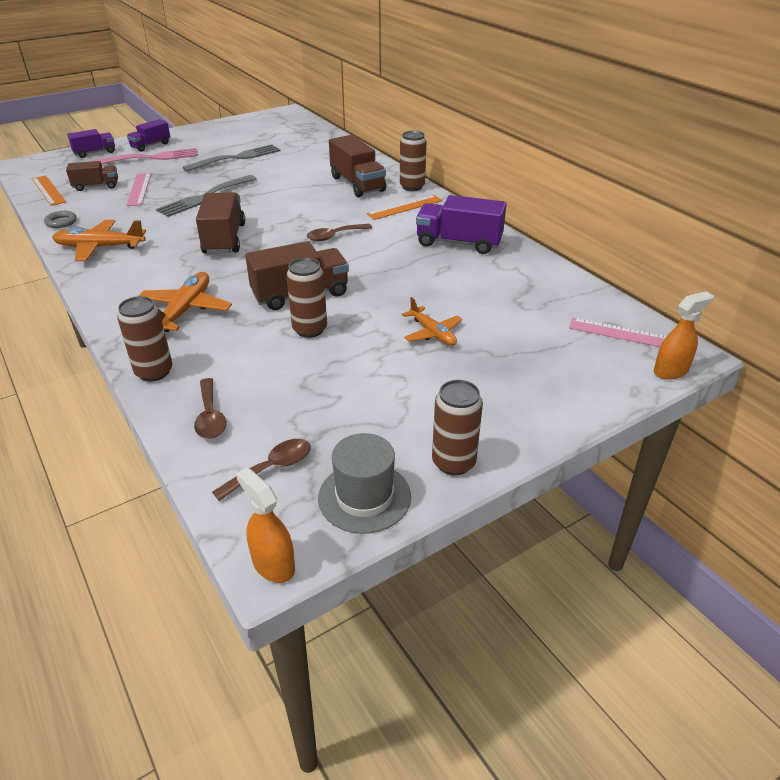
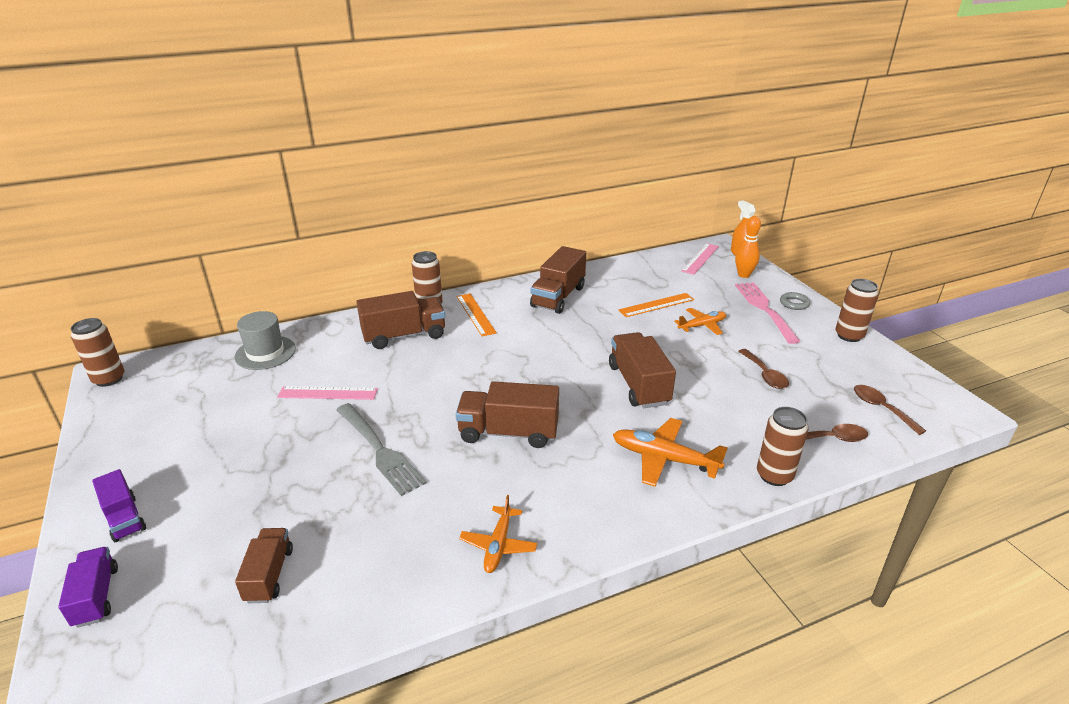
camera: 80 degrees left, 5 degrees down
(48, 190) = (246, 645): orange ruler -> orange ruler (656, 305)
(61, 222) = (396, 603): grey ring -> grey ring (794, 303)
(100, 247) = (498, 545): orange plane -> orange plane, size x0.66
(139, 189) = (313, 519): pink ruler -> pink ruler (328, 393)
(150, 158) = (187, 515): pink fork -> pink fork (765, 309)
(236, 158) = (258, 423): grey fork -> none
(273, 564) = (968, 410): orange spray bottle -> none
(310, 329) = (698, 382): brown can -> brown can (109, 379)
(334, 236) = (525, 358): brown spoon -> brown spoon (765, 375)
(364, 497) = (893, 371): grey hat -> grey hat (265, 353)
(459, 243) = (558, 297): purple truck -> brown truck
(596, 371) = (743, 275): none -> orange bowling pin

